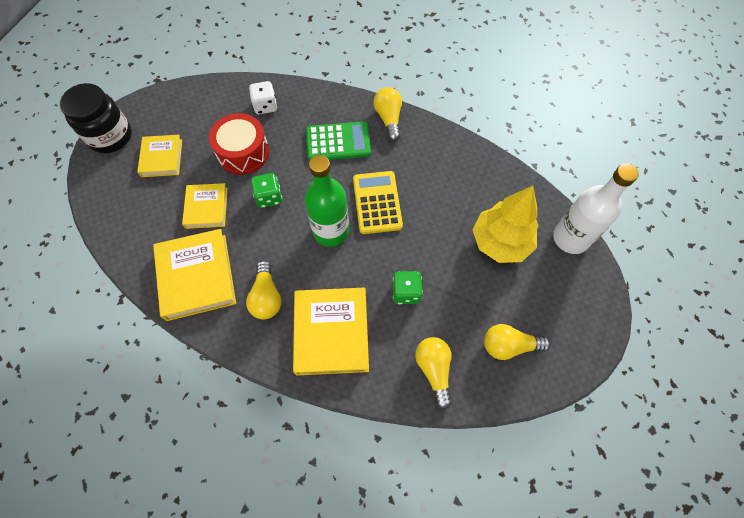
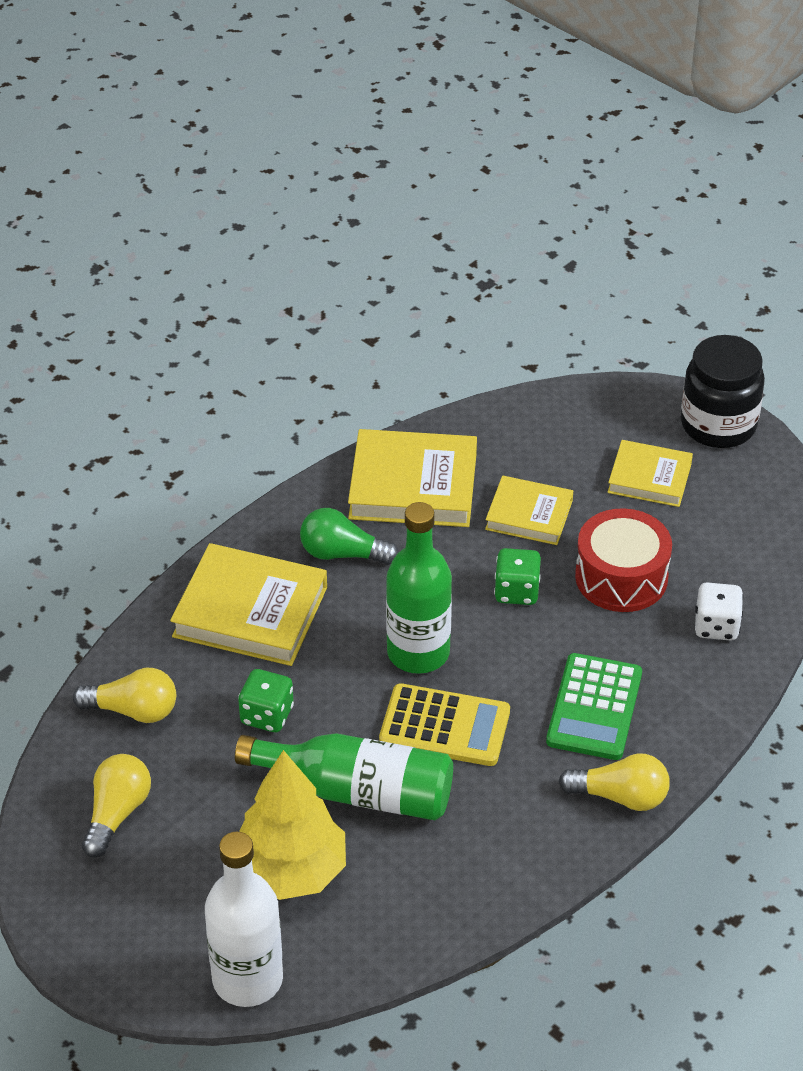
camera: 110 degrees right, 20 degrees down
(266, 297) = (342, 553): yellow light bulb -> green light bulb
(437, 228) = (358, 792): none -> green bottle

